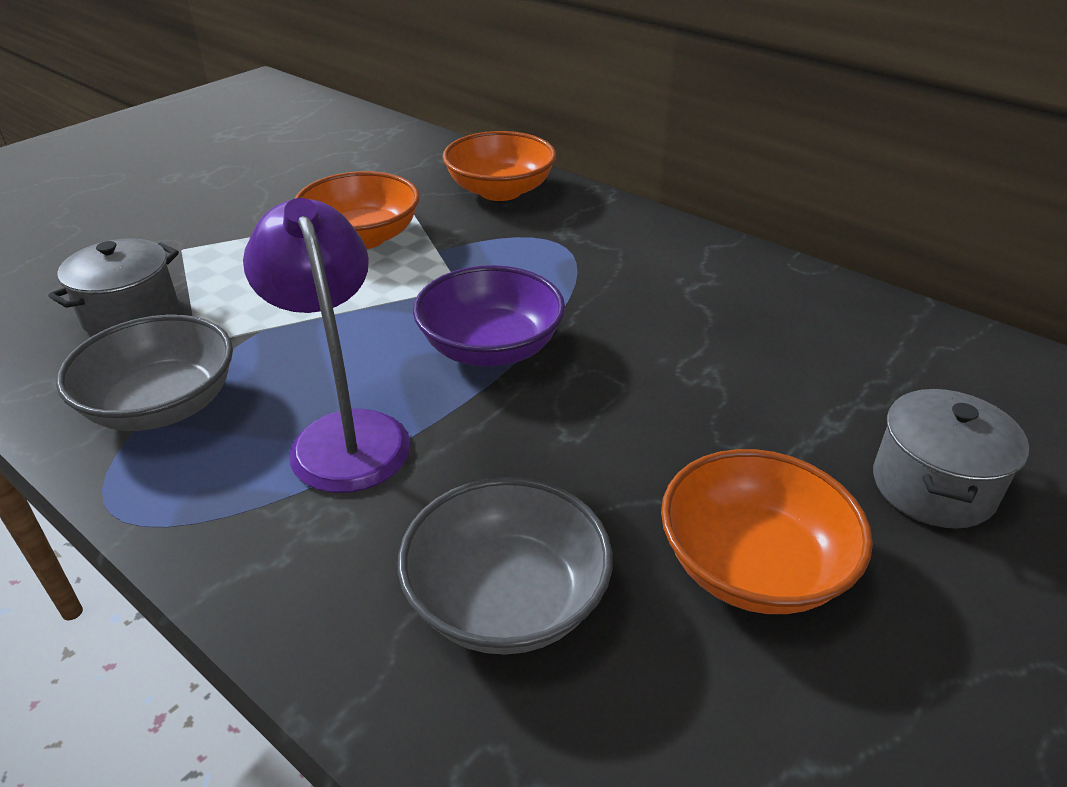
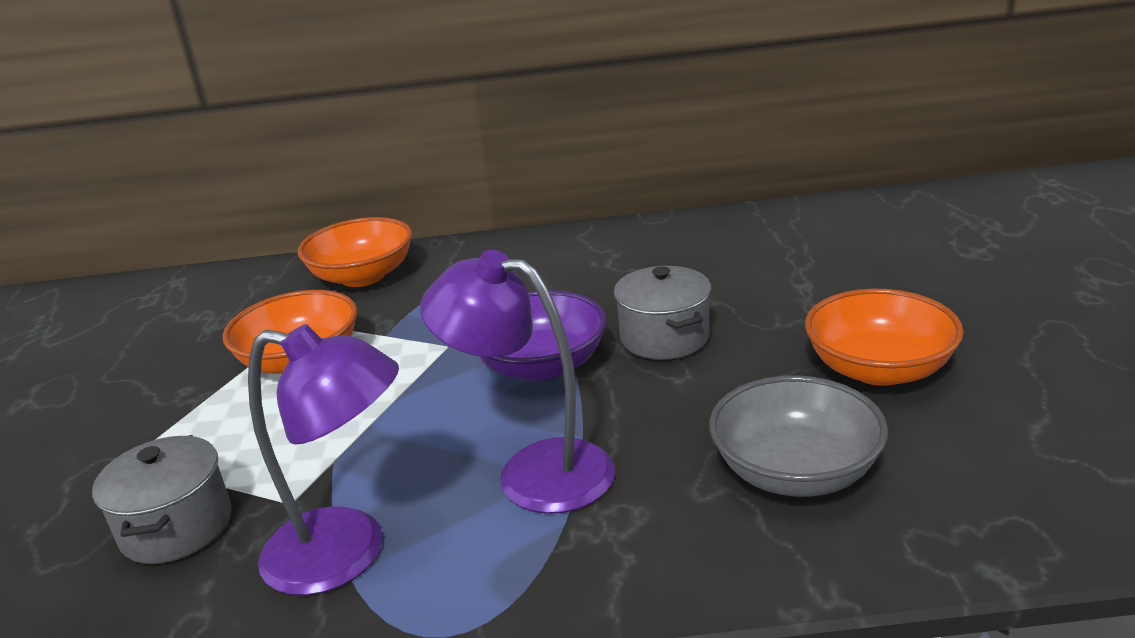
camera: 40 degrees left, 10 degrees down
(162, 406) = (347, 554): grey bowl -> purple lamp
(933, 486) = (893, 283): grey pot -> grey pot (664, 337)

